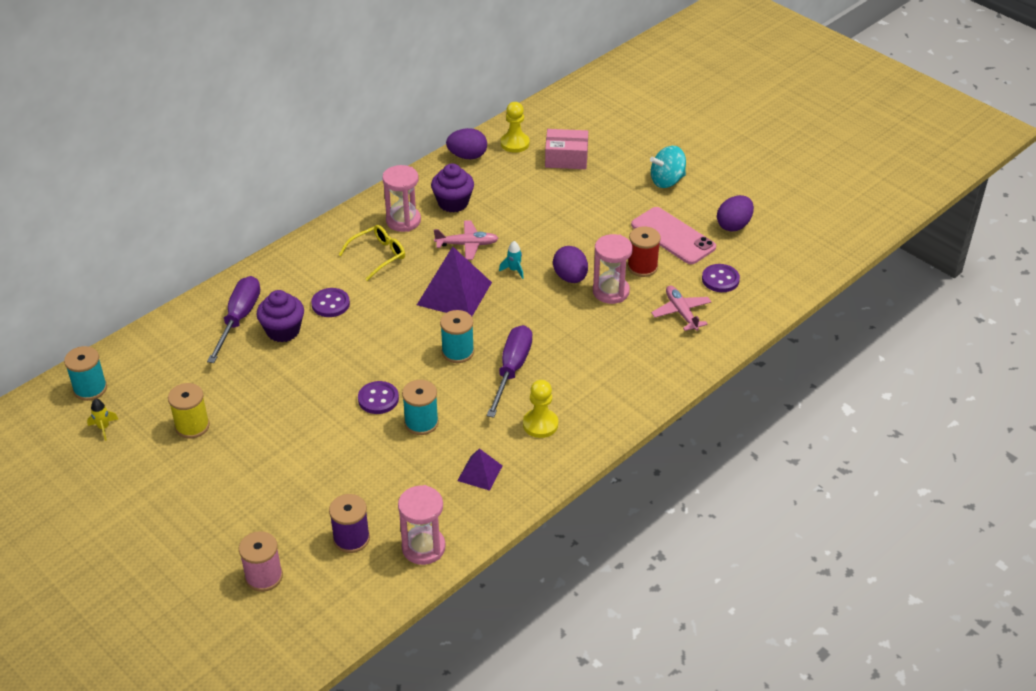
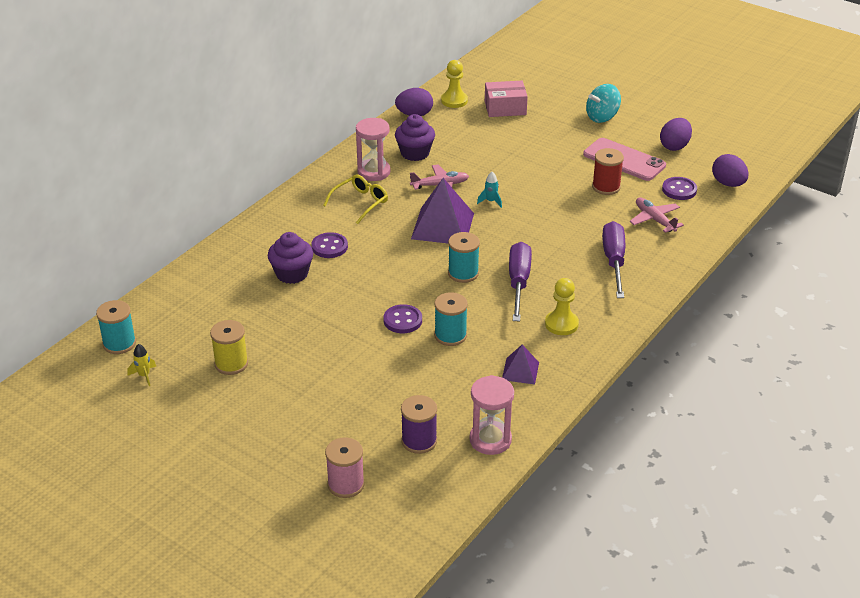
camera: 10 degrees left, 5 degrees down
(239, 319) = (246, 268): purple screwdriver -> purple screwdriver (614, 261)
(570, 277) = (544, 202): purple egg -> purple egg (728, 184)
(611, 291) = (585, 209): pink hourglass -> none

